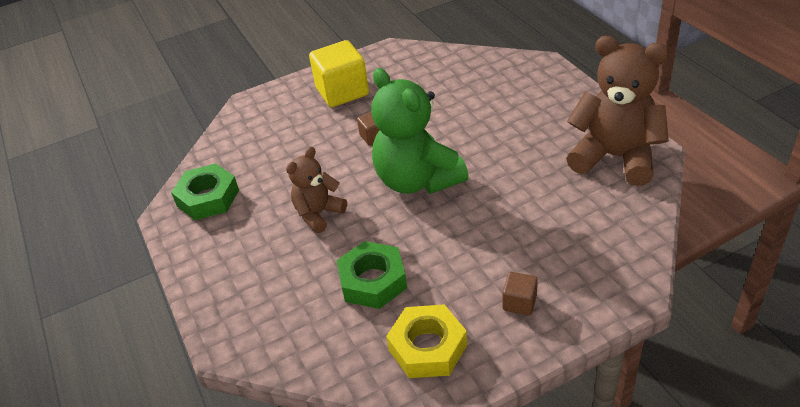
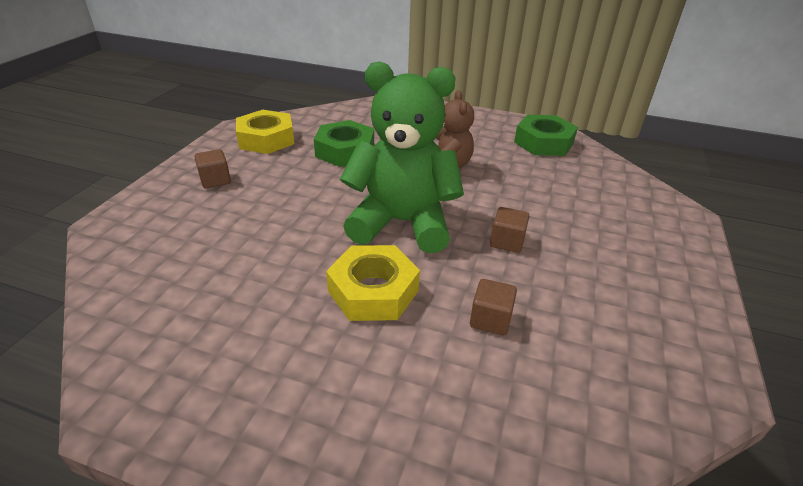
camera: 130 degrees right, 5 degrees down
(342, 91) = (633, 275): yellow cube -> none
(443, 106) = (490, 319): none -> brown cube
(485, 146) = (373, 291): none -> yellow nut
(615, 157) = (180, 362): brown teddy bear -> none

